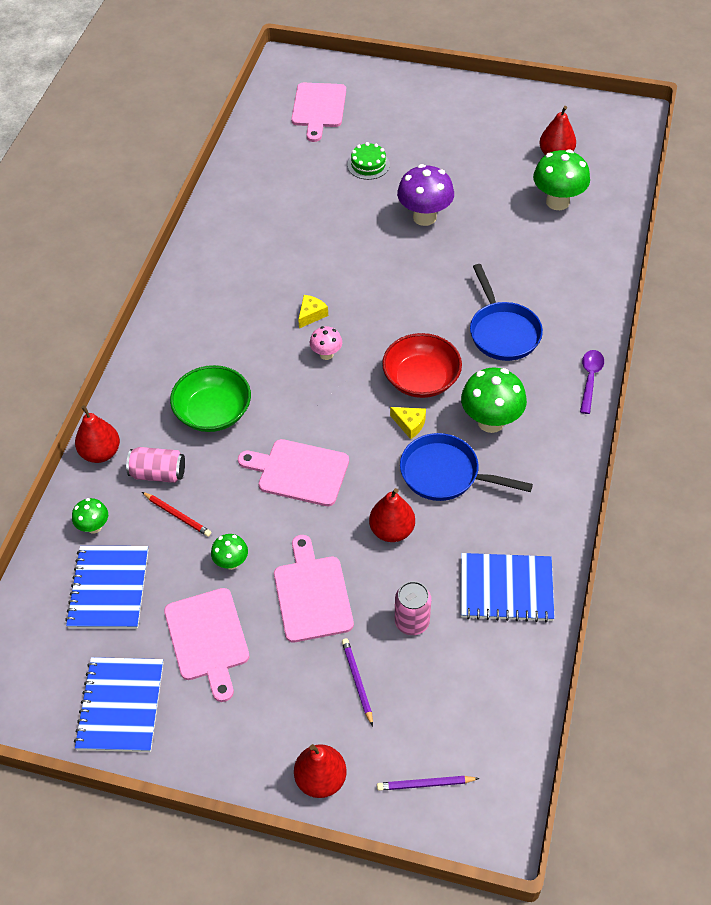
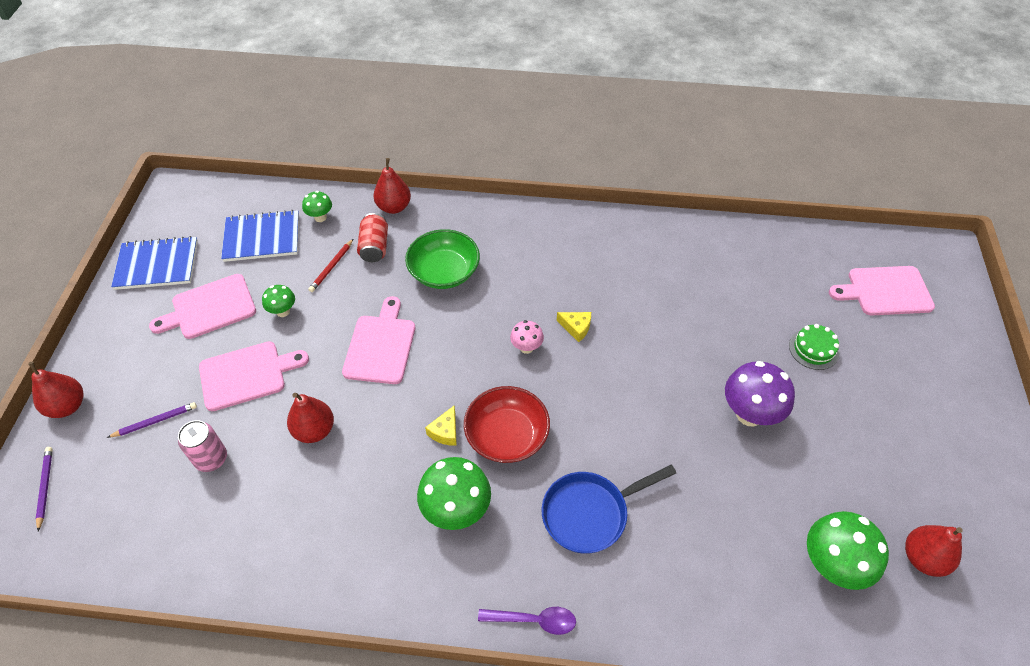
camera: 80 degrees right, 0 degrees up
(158, 473) = (374, 247): pink can -> red can
(445, 474) = (384, 471): blue pan -> none
(506, 589) = (242, 542): blue notebook -> none

